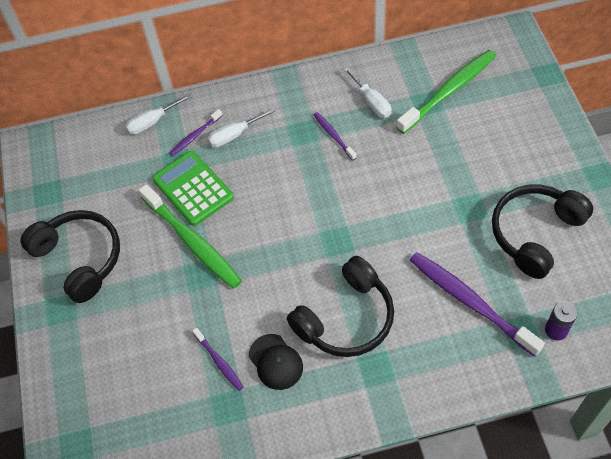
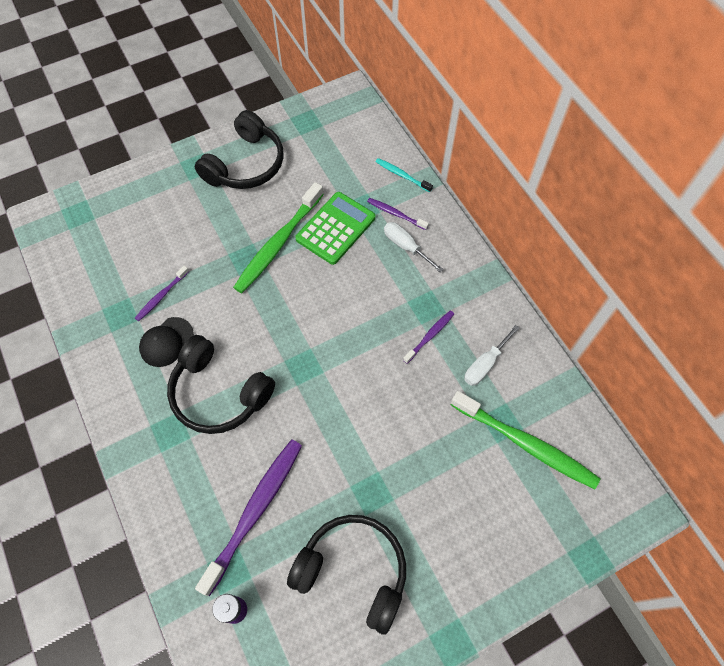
camera: 70 degrees right, 5 degrees up
(152, 122) = (402, 175): white screwdriver -> turquoise toothbrush

